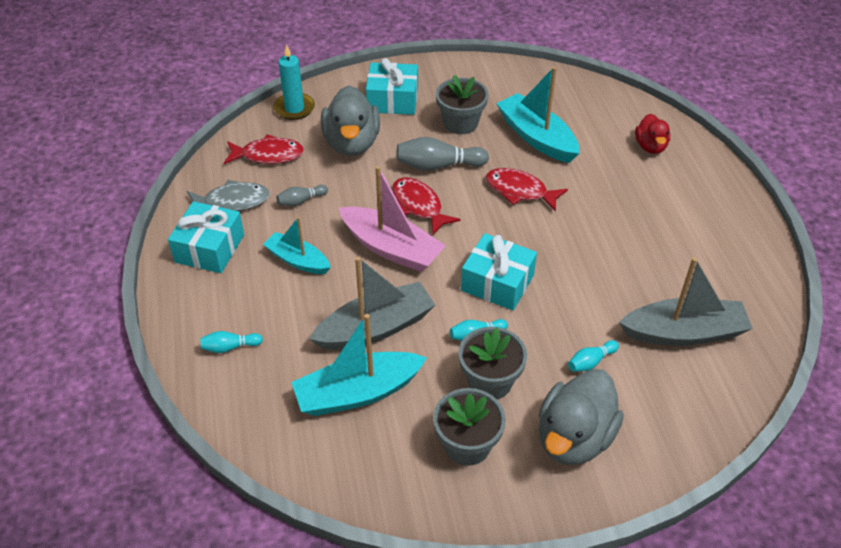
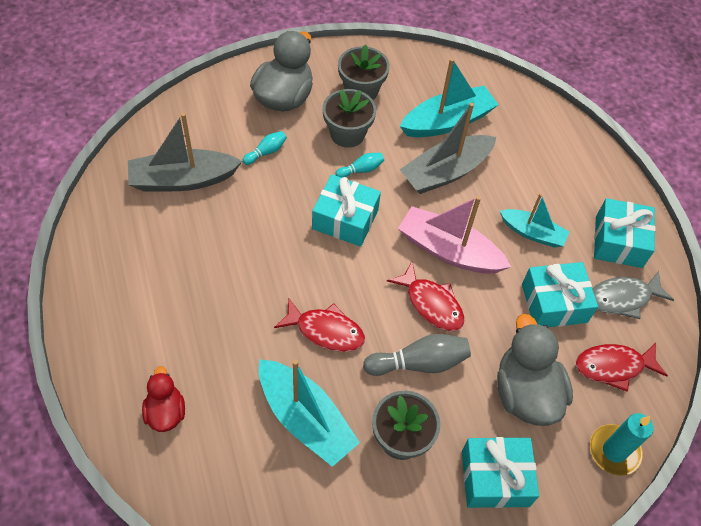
camera: 170 degrees right, 10 degrees up
(230, 347) = (558, 151): turquoise bowling pin -> none
(301, 201) = (554, 303): grey bowling pin -> turquoise gift

